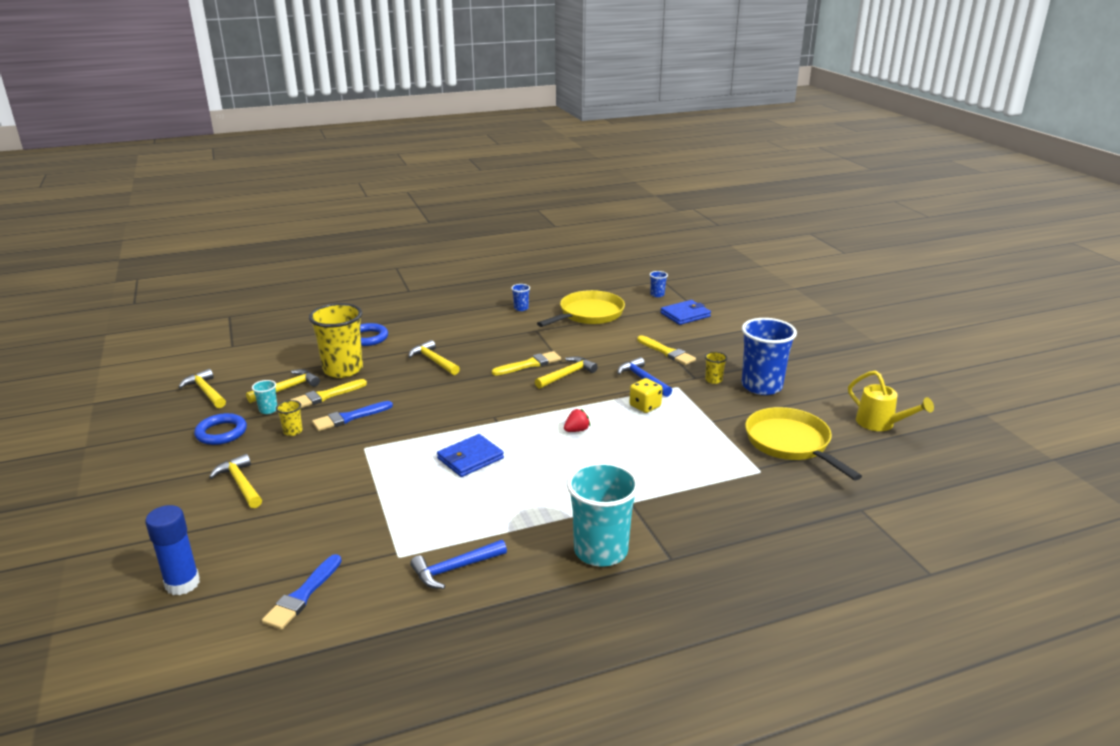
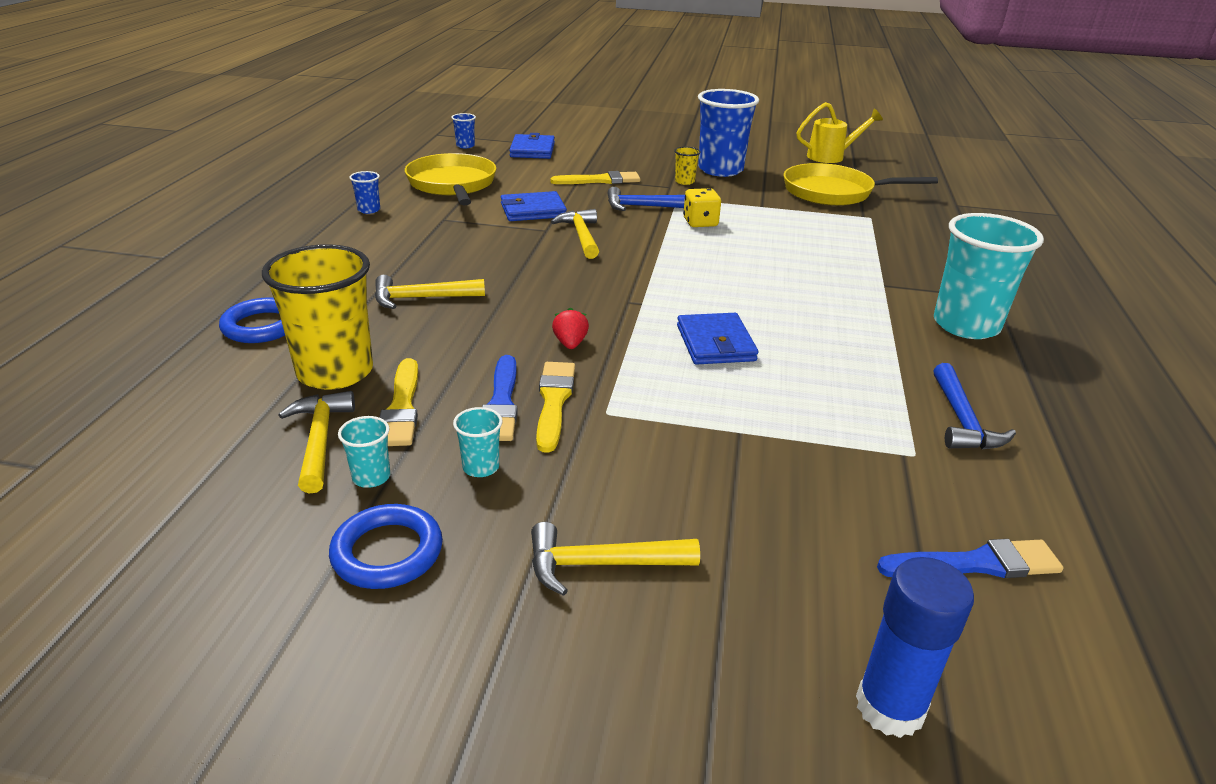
camera: 60 degrees left, 5 degrees up
(205, 391) = (185, 541): yellow hammer -> none
(292, 431) = (481, 467): yellow cup -> turquoise cup
(302, 595) = (976, 564): blue brush -> blue brush turned 60 degrees counterclockwise
(529, 364) = (525, 246): yellow brush -> yellow brush (554, 402)
(576, 430) = (713, 267): red strawberry -> red strawberry (570, 344)
(584, 349) = (533, 210): none -> blue wallet

